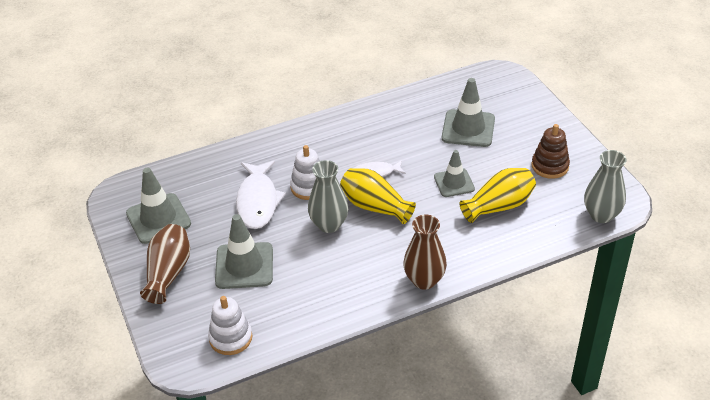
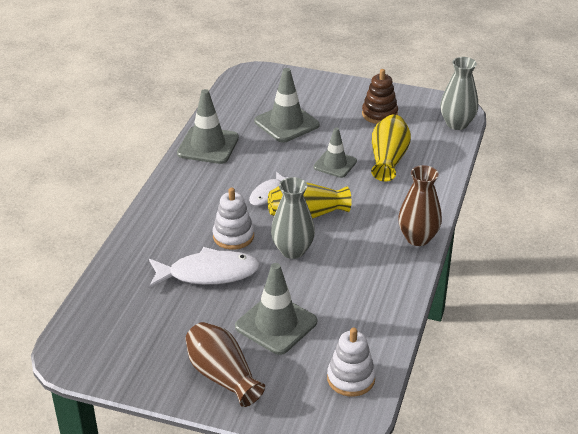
camera: 50 degrees left, 5 degrees down
(158, 219) = (143, 345): grey traffic cone -> grey traffic cone (208, 145)
(258, 201) = (208, 273): white fish -> white fish turned 45 degrees counterclockwise

